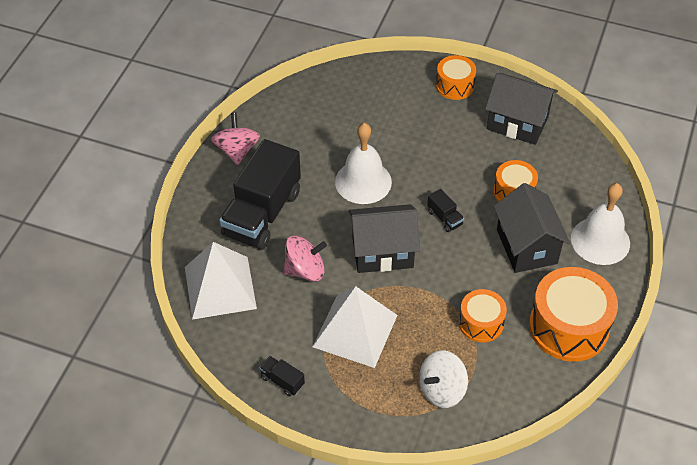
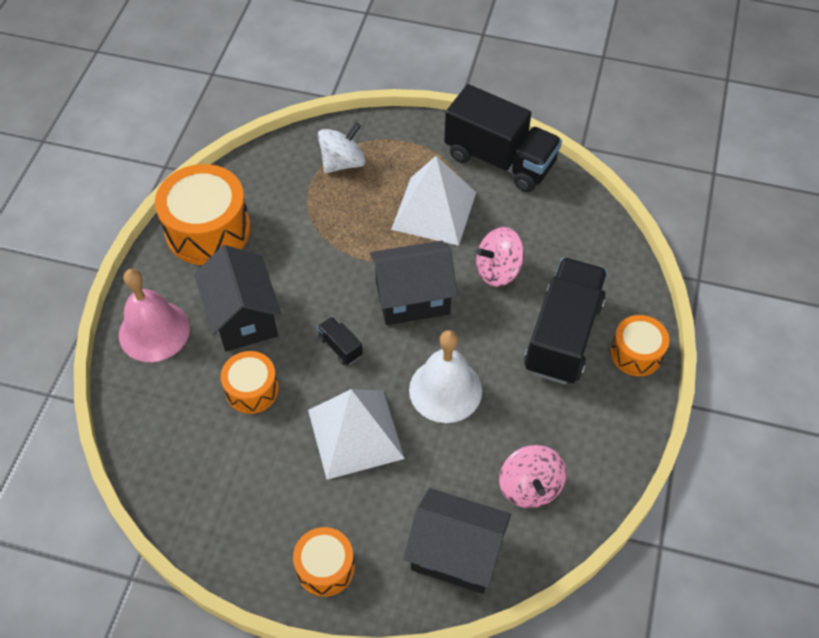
camera: 175 degrees right, 5 degrees up
(220, 287) = (587, 245): white pyramid -> white pyramid (355, 434)
(237, 150) = (619, 424): pink spinning top -> pink spinning top (530, 487)
(282, 381) = (500, 160): black truck -> black truck, size x2.48
(481, 323) = (301, 227): orange drum -> orange drum (636, 353)
(517, 123) = (236, 503): black house -> black house (456, 553)
(600, 240) = (154, 331): white bell -> pink bell

